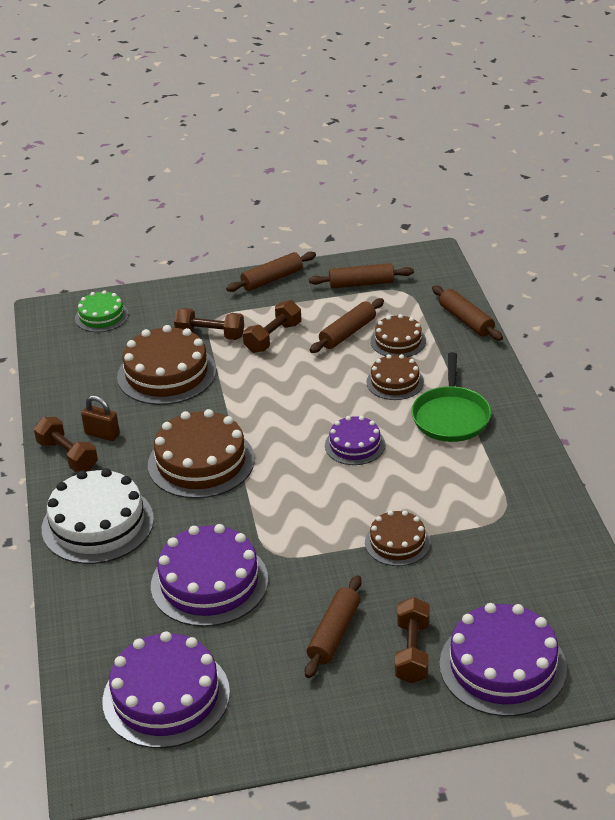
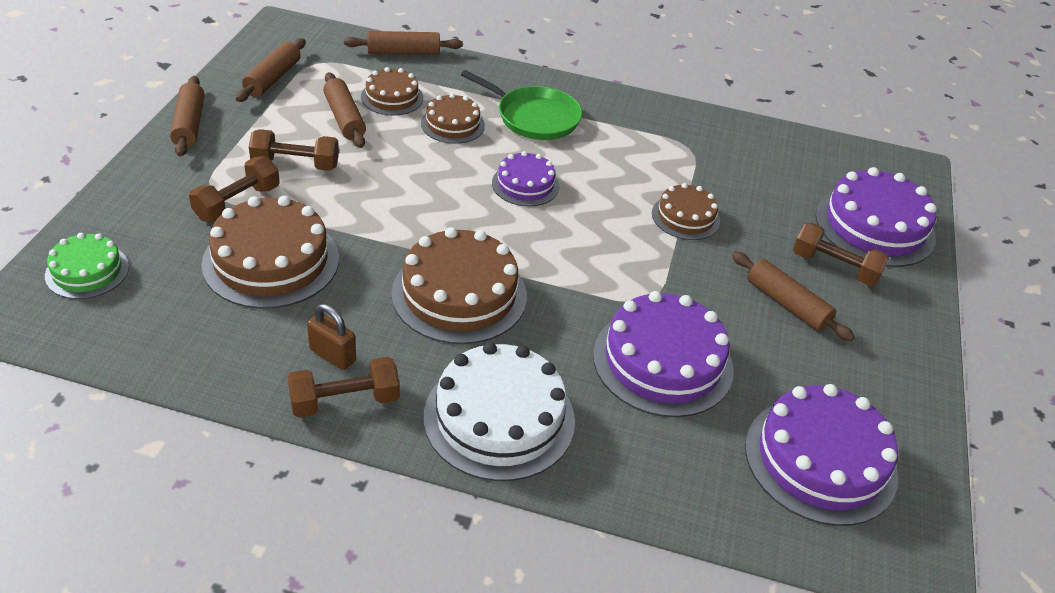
camera: 70 degrees left, 5 degrees up
(102, 434) = (332, 355): brown padlock -> brown padlock turned 75 degrees clockwise
(273, 337) = (295, 164): brown dumbbell -> brown dumbbell turned 60 degrees counterclockwise

